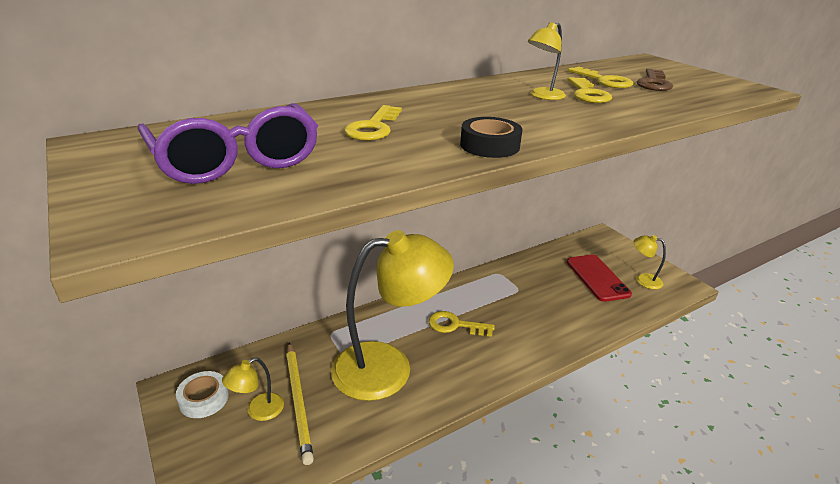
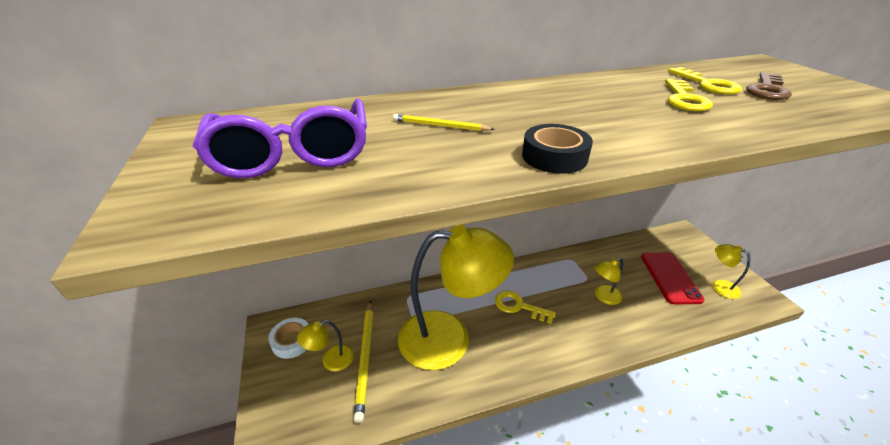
camera: 15 degrees right, 5 degrees up
(373, 127) = (440, 126): yellow key -> yellow pencil
(543, 96) = (632, 99): yellow lamp -> yellow lamp (603, 297)

